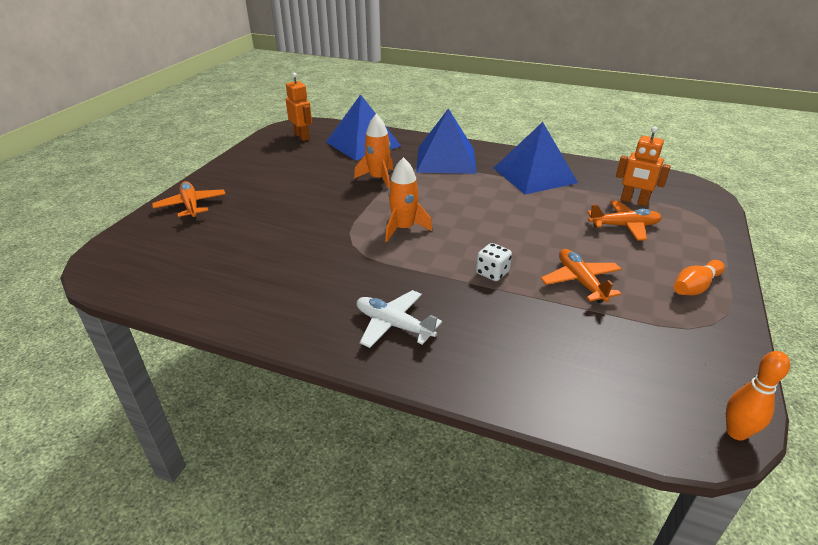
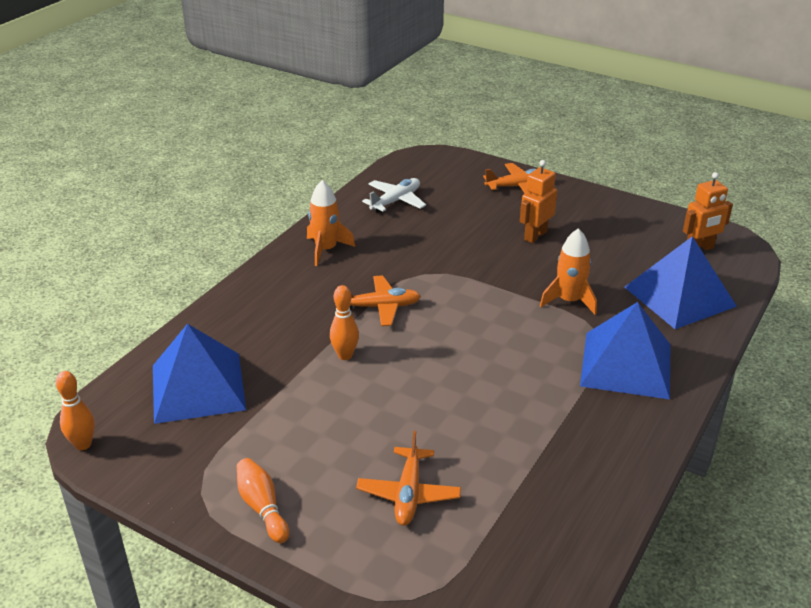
camera: 100 degrees right, 0 degrees up
(394, 325) = (293, 287): white plane -> white plane (395, 201)
(403, 229) = (445, 308): orange rocket -> orange rocket (326, 249)
(492, 273) = (345, 355): white dice -> orange bowling pin
(534, 175) = (571, 444): blue pyramid -> blue pyramid (198, 387)
(580, 281) = (308, 415): orange plane -> orange plane (380, 307)
(634, 201) = (474, 532): orange robot -> orange robot (535, 235)

